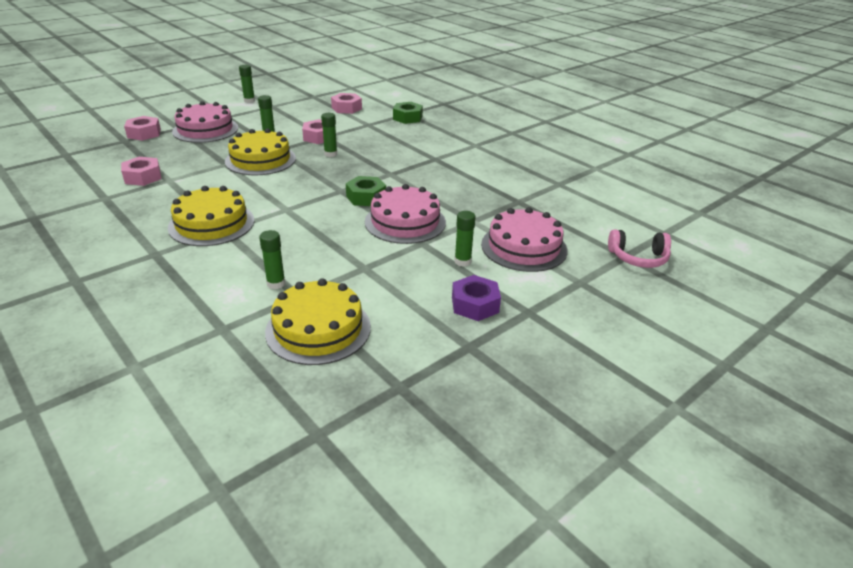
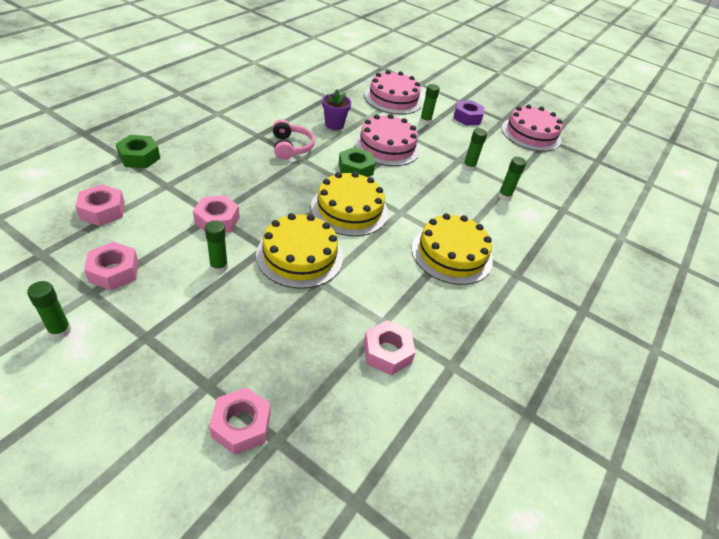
camera: 110 degrees left, 10 degrees up
(205, 130) = (210, 345): pink cake -> pink cake (531, 134)
(286, 110) = (114, 271): none -> pink nut
(318, 329) = (531, 171): yellow cake -> yellow cake (349, 209)
(330, 154) = (266, 203): green glue stick -> green glue stick (468, 167)
(454, 197) = (334, 124): none -> purple flower pot
(638, 258) = (382, 64): pink headphones -> pink headphones (291, 147)

